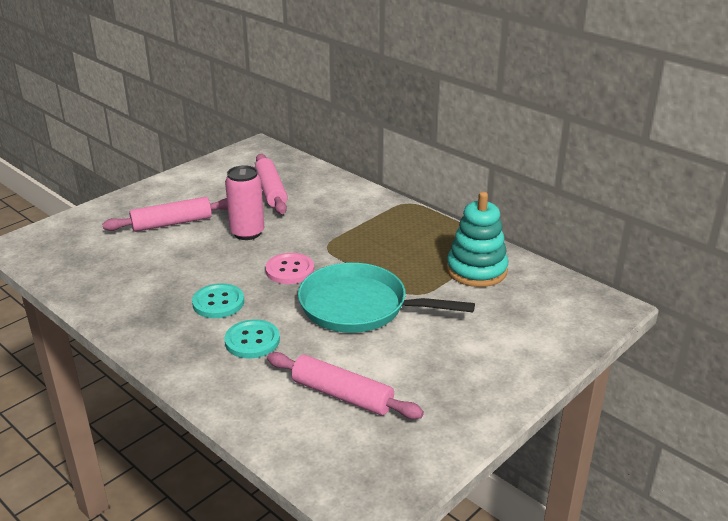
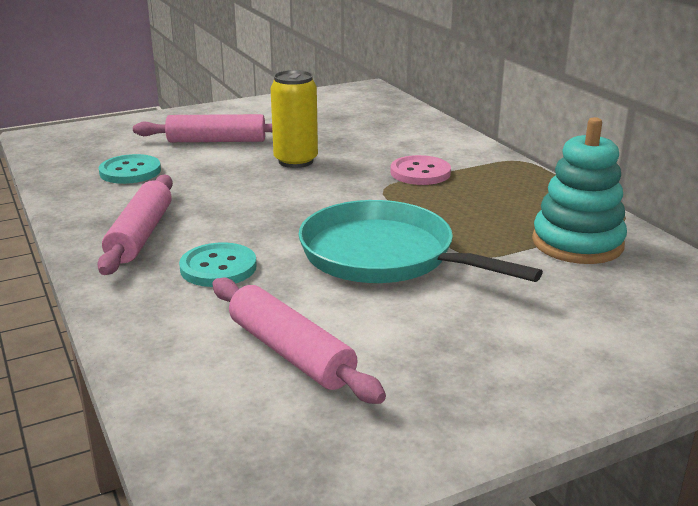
camera: 20 degrees right, 5 degrees down
(218, 302) = (208, 221): turquoise button -> turquoise button (130, 171)
(247, 233) = (296, 161): pink can -> yellow can
(271, 191) = (353, 128): pink rolling pin -> pink rolling pin (141, 235)
(290, 270) = (320, 204): pink button -> pink button (420, 173)

